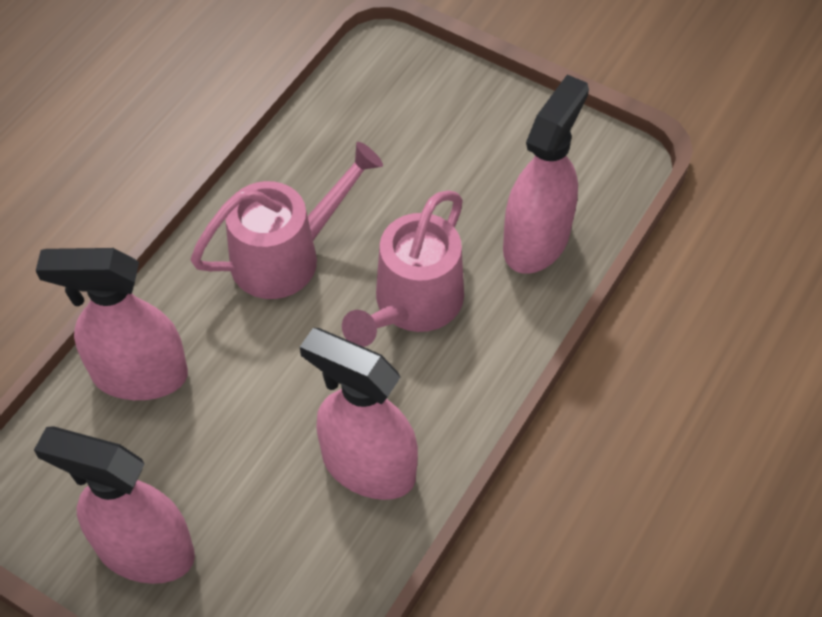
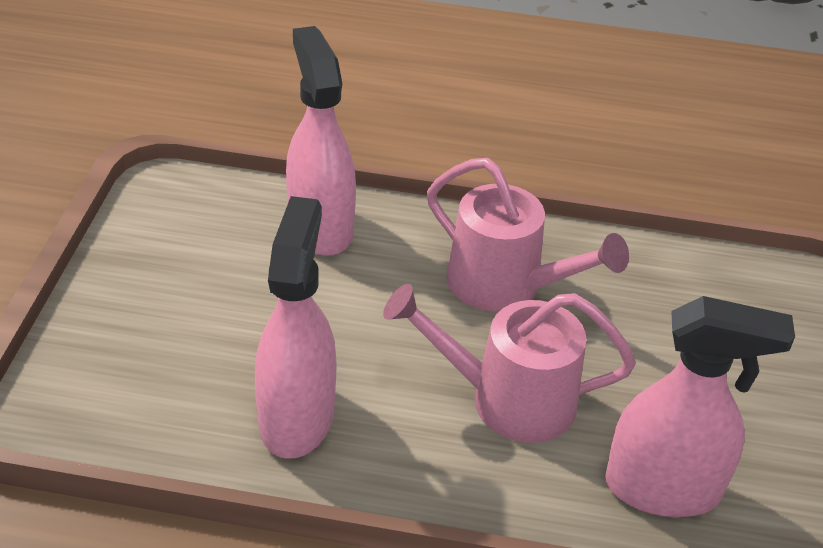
camera: 65 degrees right, 15 degrees down
(144, 550) = (145, 284): pink spray bottle -> none

